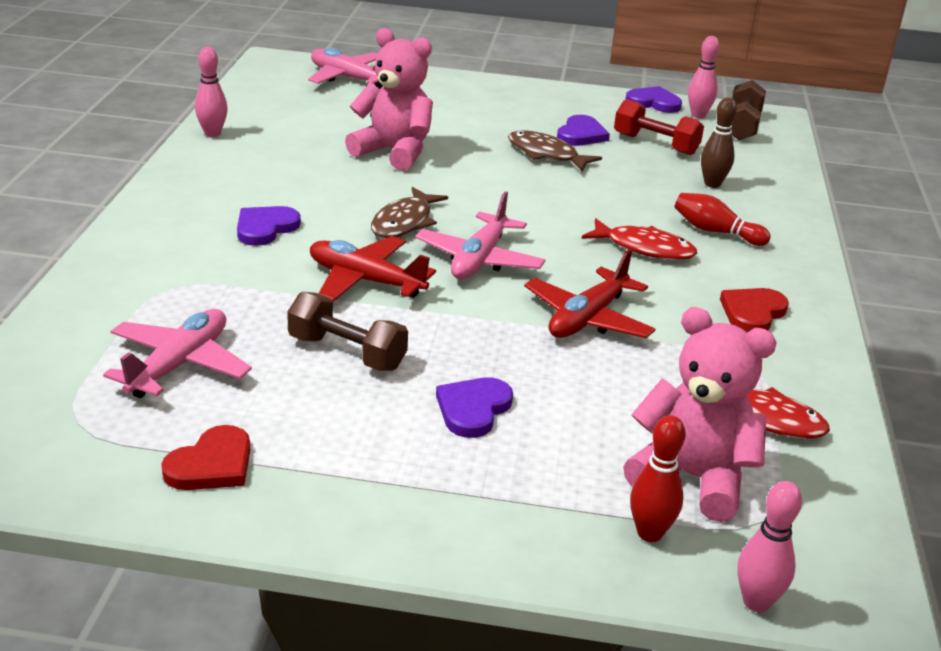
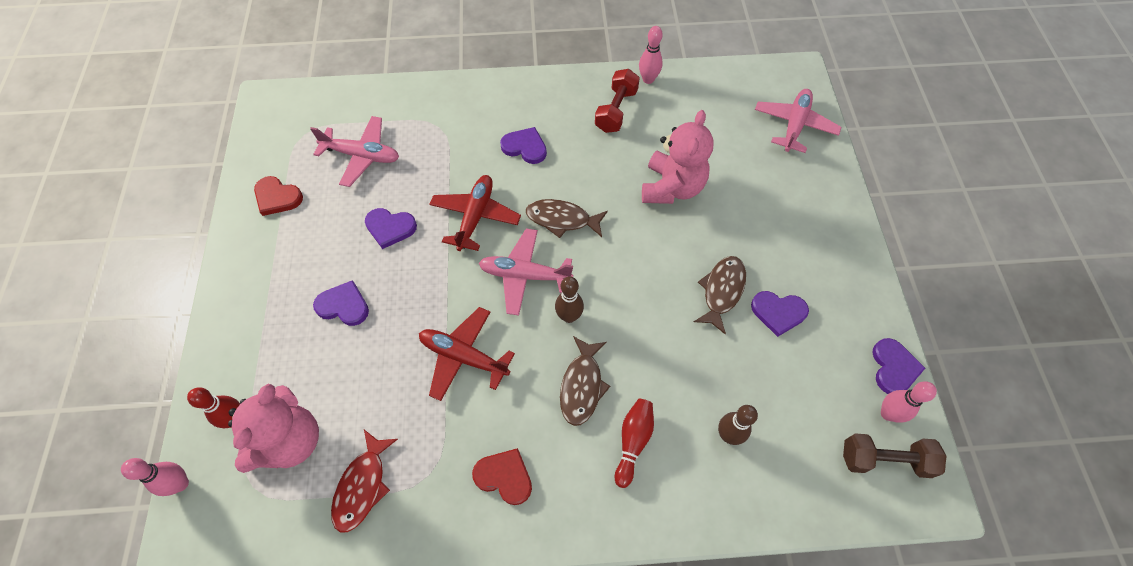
camera: 80 degrees right, 30 degrees up
(347, 352) = (390, 228): brown dumbbell -> purple heart
(550, 241) = (569, 316): none -> brown bowling pin
(644, 248) = (582, 386): red fish -> brown fish
(655, 144) = (791, 378): red dumbbell -> red dumbbell (616, 110)

